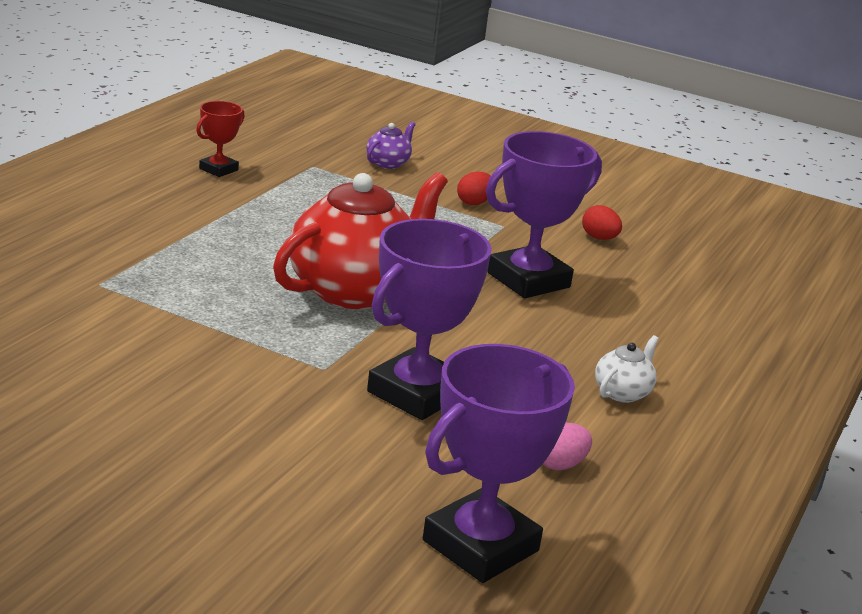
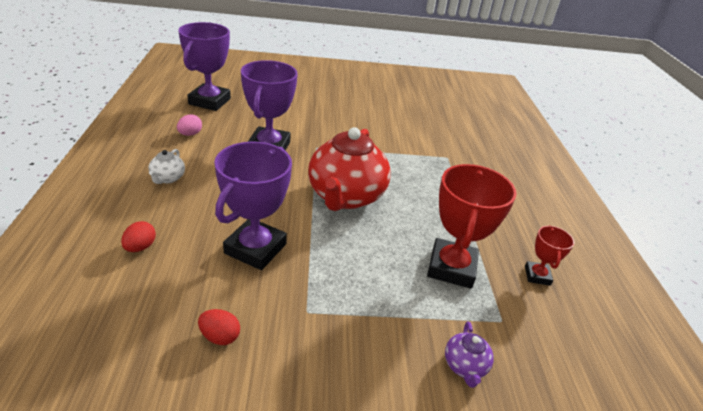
camera: 150 degrees right, 10 degrees up
(308, 201) = (451, 268): none -> red trophy
(474, 203) = (350, 336): red egg -> red egg (140, 247)

